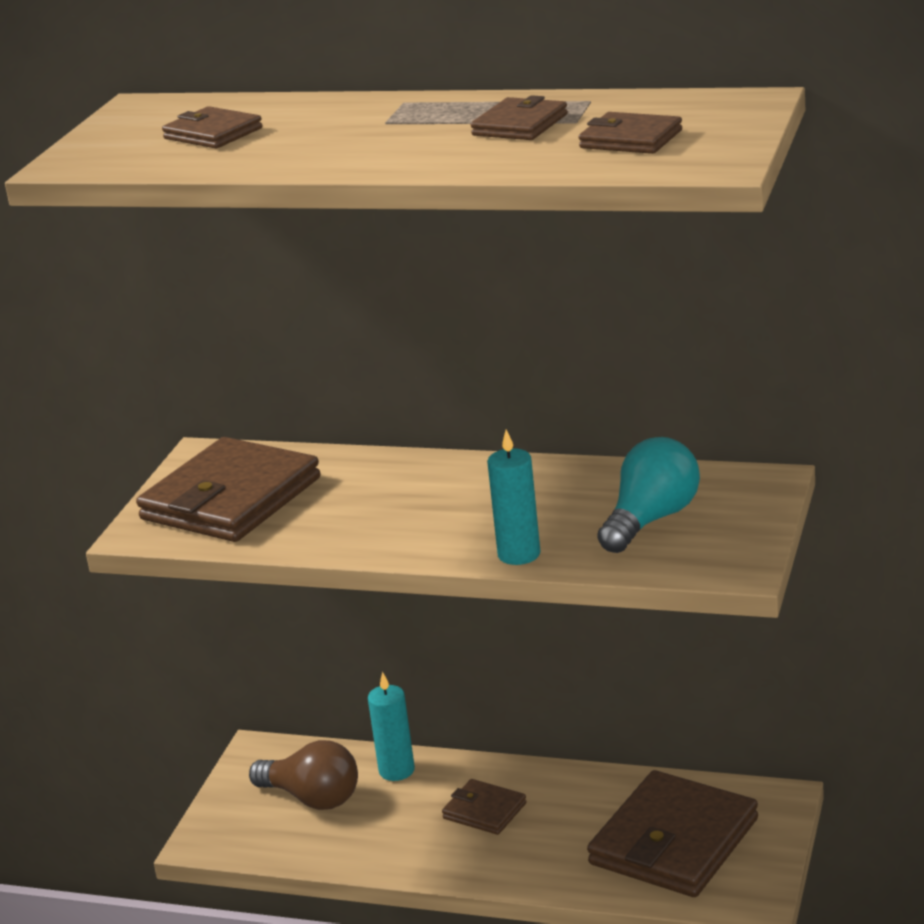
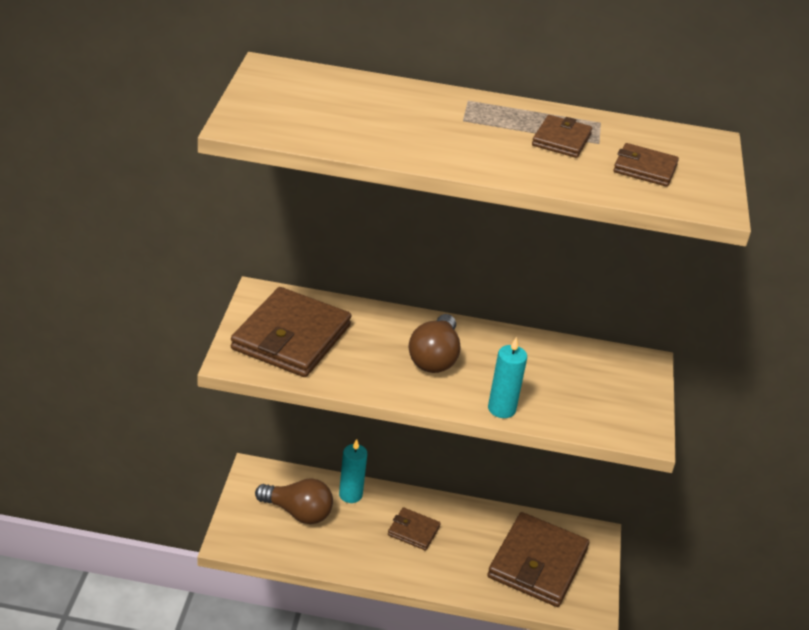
camera: 15 degrees left, 10 degrees up
(213, 133) = (340, 110): brown wallet -> none
(435, 504) = (434, 358): none -> brown light bulb
(651, 520) = (581, 388): turquoise light bulb -> none

